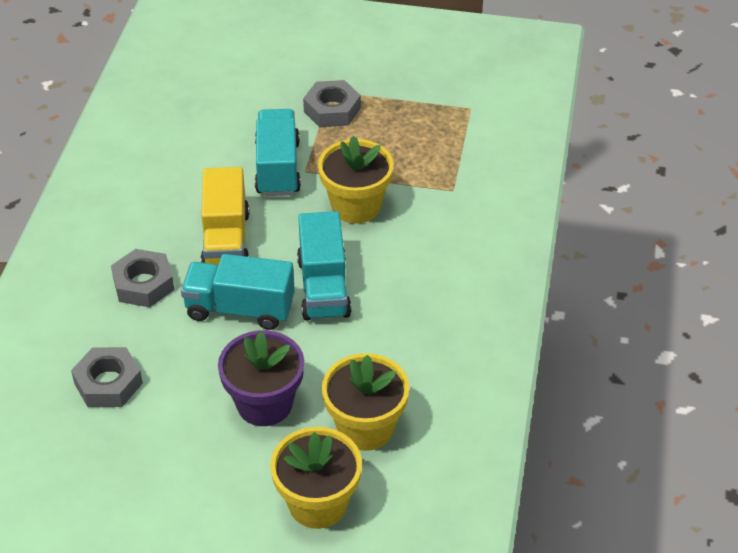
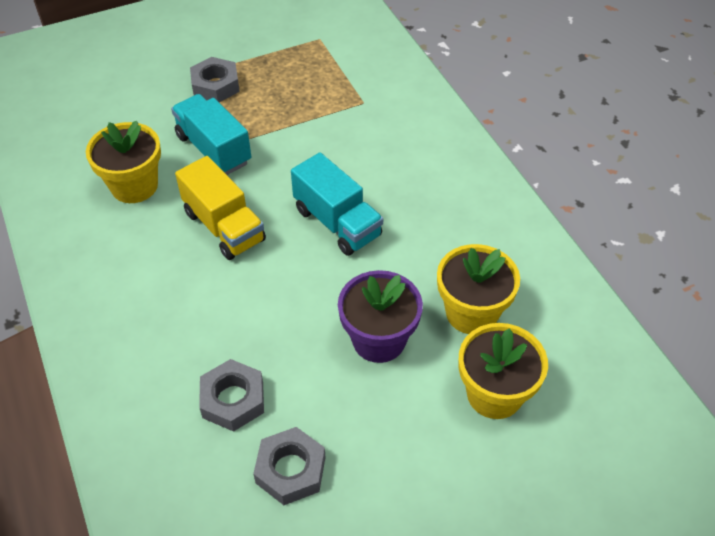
camera: 35 degrees left, 5 degrees up
(143, 284) = (186, 299): grey nut -> grey nut (290, 470)
(240, 309) = (287, 275): turquoise truck -> none
(356, 206) = (303, 148): yellow flower pot -> yellow flower pot (134, 186)

